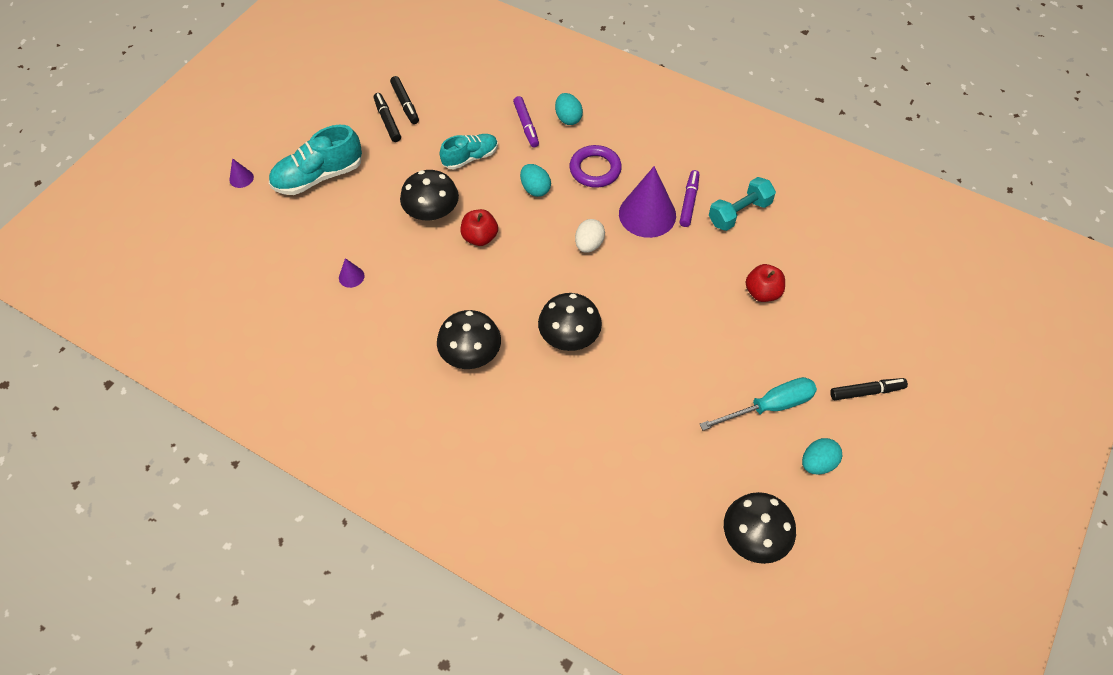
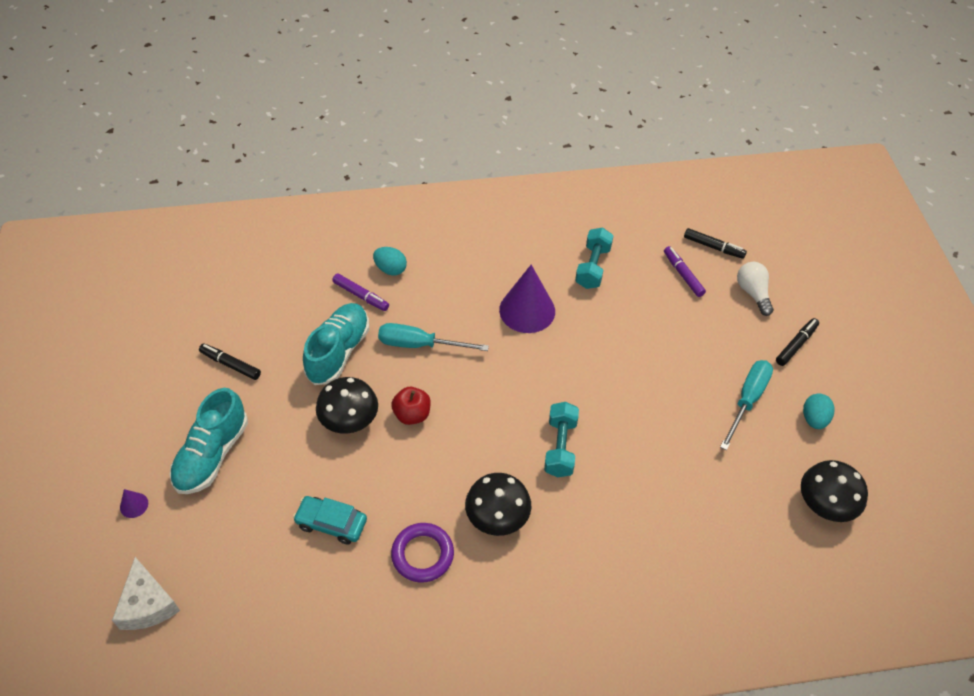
camera: 40 degrees left, 5 degrees down
(192, 249) = (148, 604): none -> white cheese
(351, 277) = (331, 523): purple cone -> turquoise car
(405, 104) = (233, 340): black marker -> black marker (713, 247)
(470, 157) = (338, 352): turquoise shoe -> turquoise shoe, size x1.54
(535, 189) = (419, 344): turquoise egg -> turquoise screwdriver
(569, 336) = (560, 447): black mushroom -> turquoise dumbbell
(589, 244) = (505, 363): white egg -> none
(595, 169) = (452, 299): purple ring -> purple ring (422, 554)
(689, 202) = (548, 281): purple marker -> purple marker (683, 274)
(762, 292) = (664, 318): red apple -> none
(870, 322) = (753, 293): none -> white light bulb

